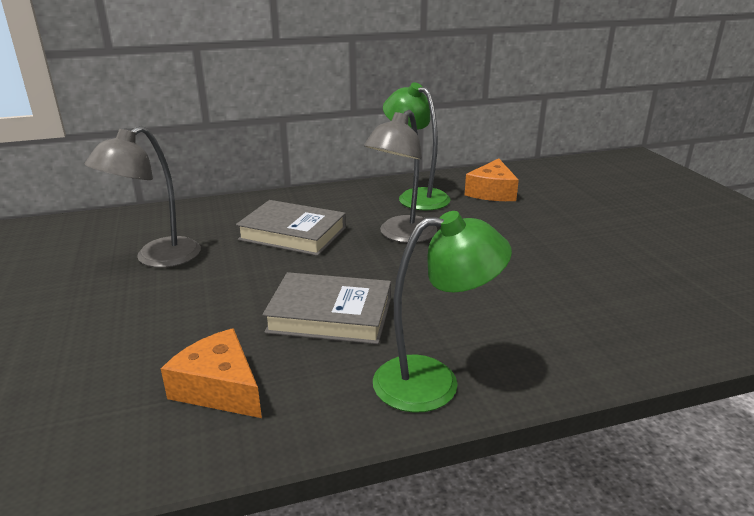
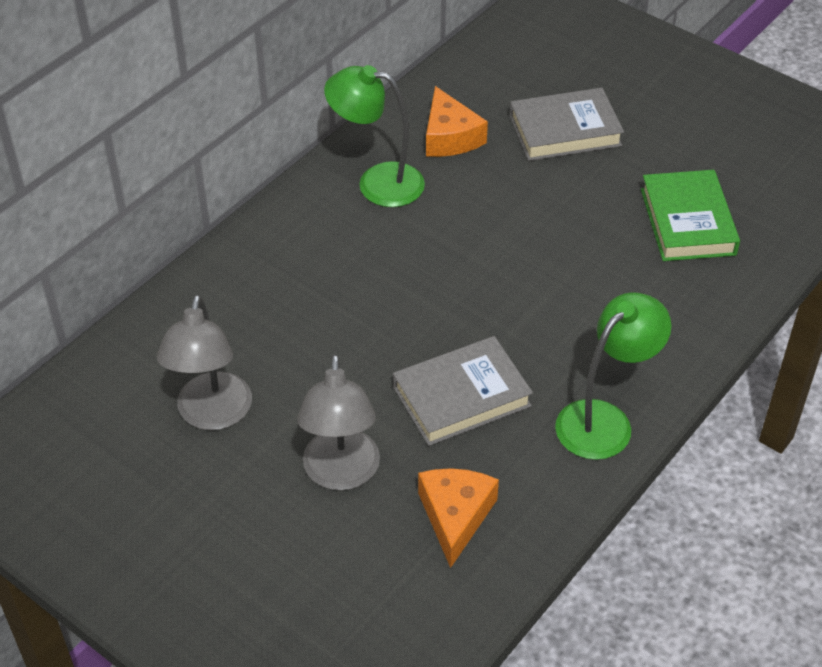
camera: 35 degrees left, 20 degrees up
(219, 388) = (455, 516): orange cheese -> orange cheese turned 90 degrees clockwise
(293, 234) = (310, 309): grey book -> grey book (565, 131)
(401, 235) = (422, 256): grey lamp -> grey lamp (341, 474)
(652, 285) = (687, 222): none -> green book

